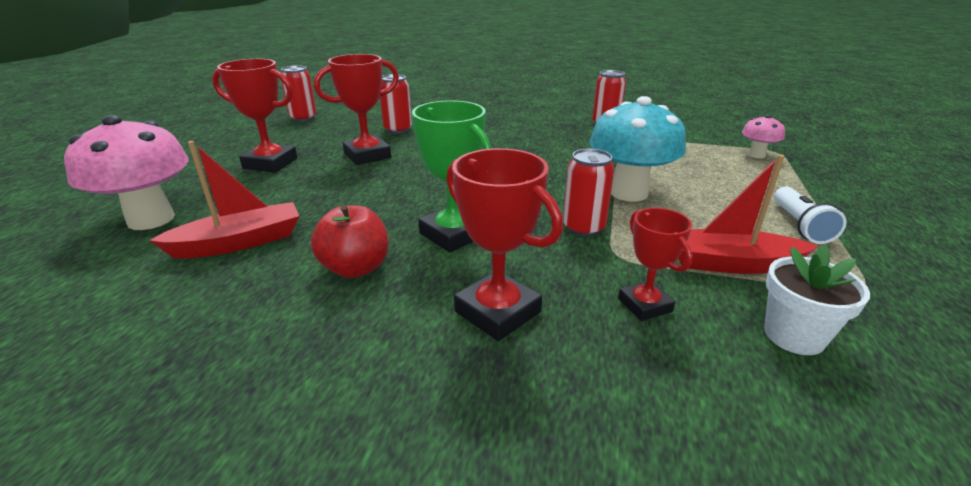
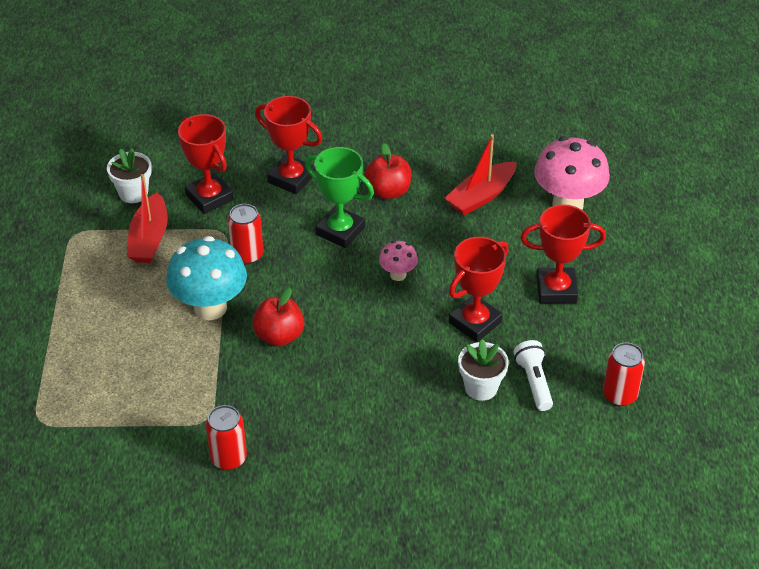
camera: 165 degrees right, 15 degrees up
(398, 129) = (481, 387): red can -> white flower pot
(555, 168) = (279, 336): none -> red apple
(645, 305) = (209, 197): red trophy -> red trophy, size x1.59
(730, 264) = (149, 239): red boat -> red boat turned 105 degrees clockwise
(756, 155) = (65, 406): pink mushroom -> pink mushroom (398, 275)
(799, 225) = (82, 289): white flashlight -> white flashlight (534, 382)

